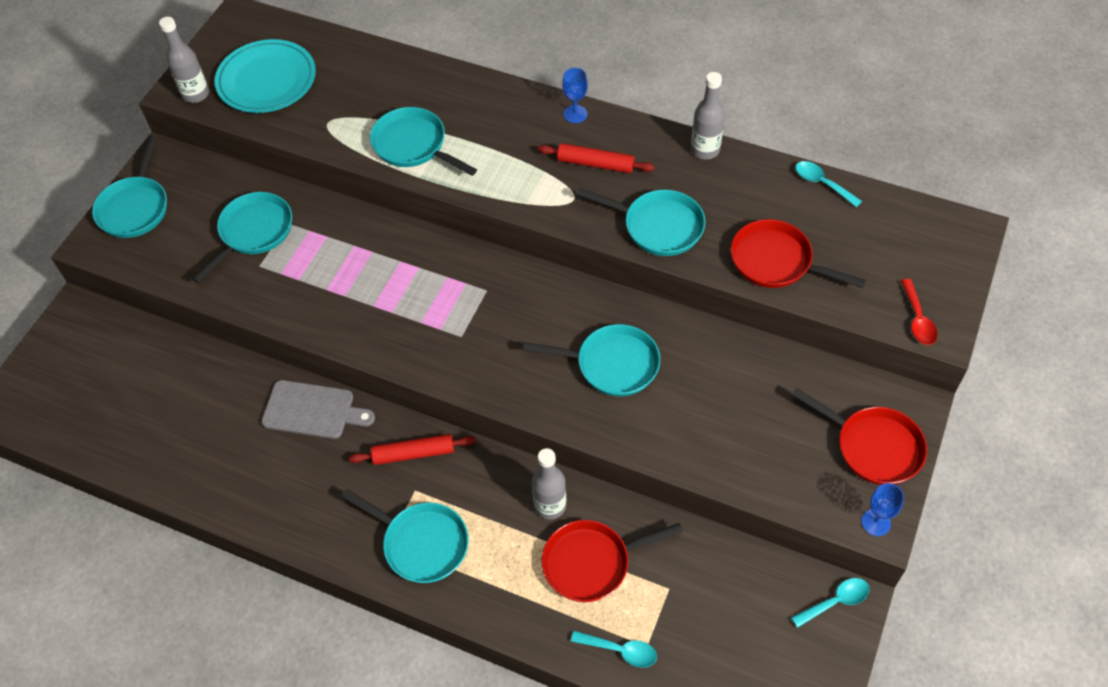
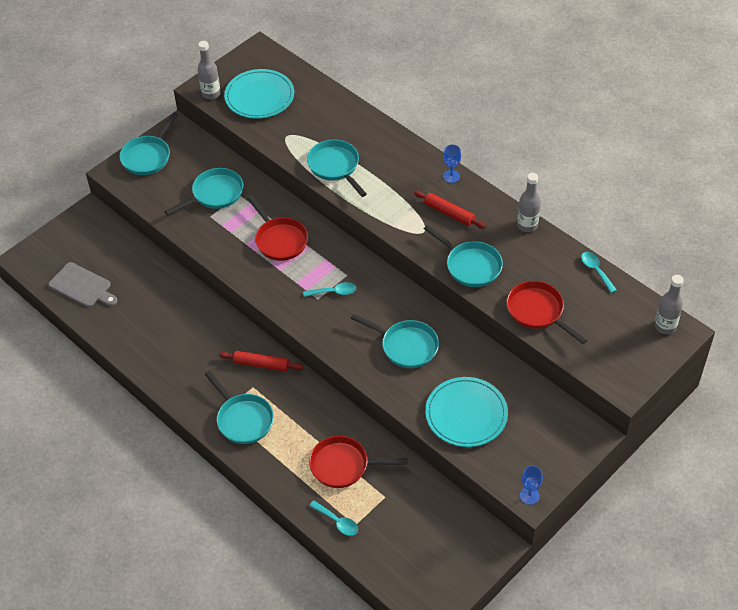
camera: 20 degrees right, 5 degrees down
(313, 410) = (210, 318): grey cutting board -> grey cutting board (82, 286)
(550, 505) = (333, 423): grey bottle -> grey bottle (665, 326)
(737, 434) = (466, 414): none -> turquoise plate
(835, 601) = (488, 540): turquoise spoon -> turquoise spoon (334, 292)
(873, 447) = (552, 450): red pan -> red pan (279, 240)
(918, 319) = (614, 376): red spoon -> none

